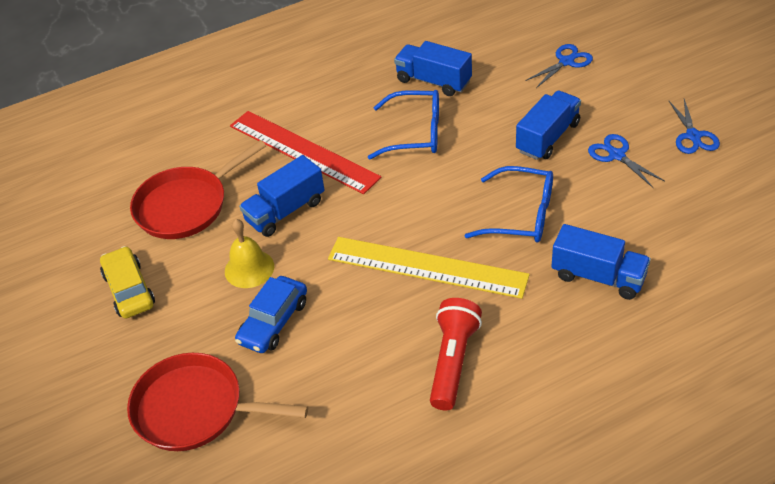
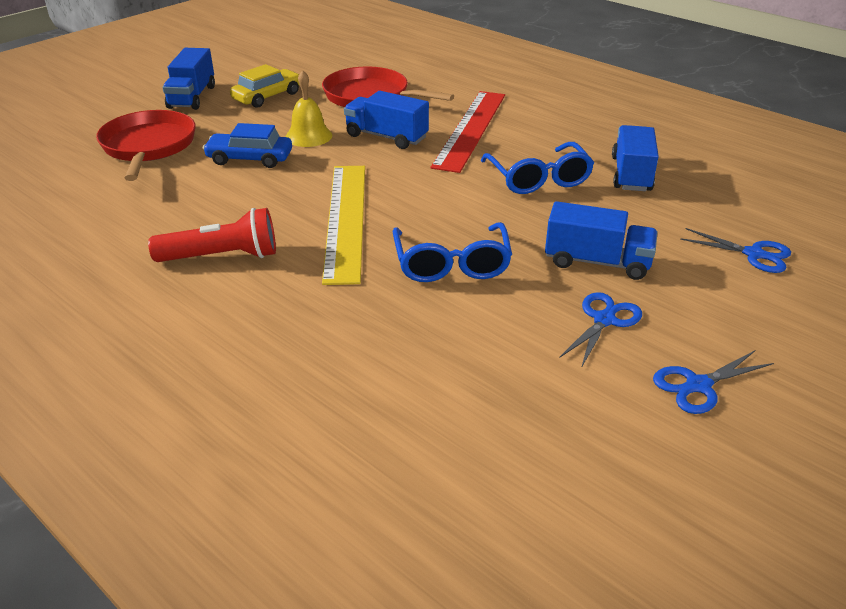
camera: 65 degrees right, 10 degrees down
(598, 276) = (377, 335): blue truck -> blue truck (192, 97)

